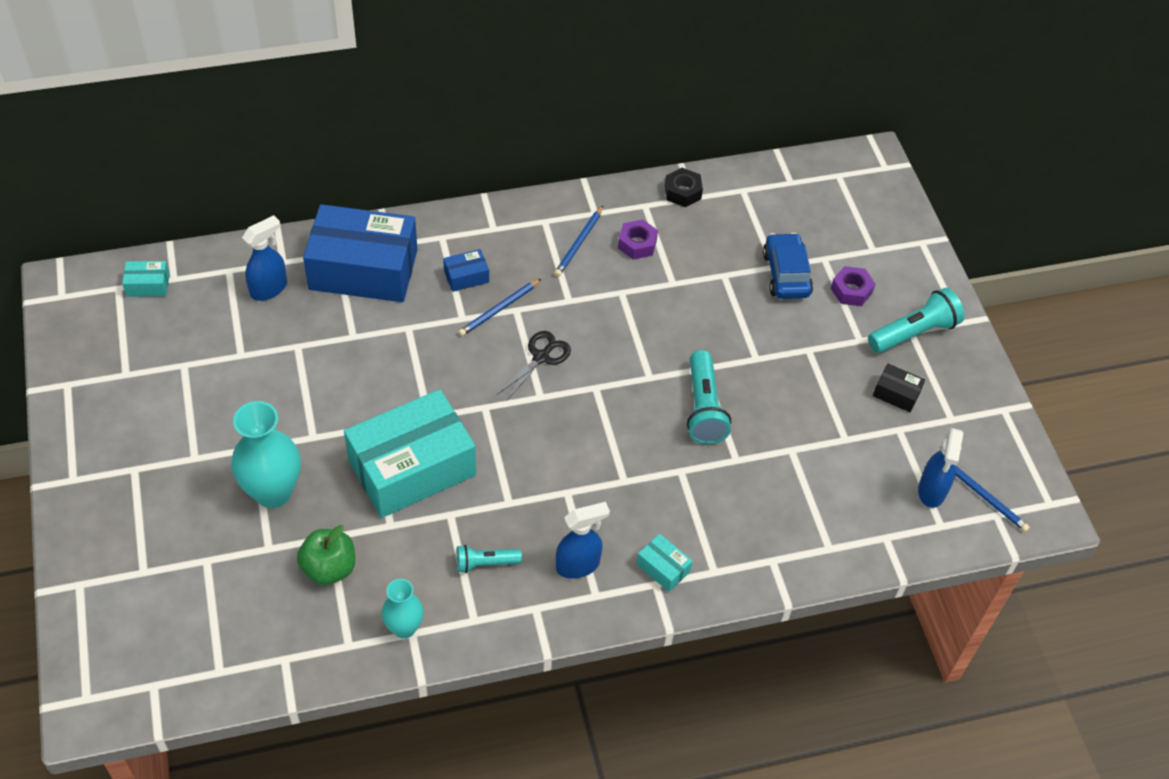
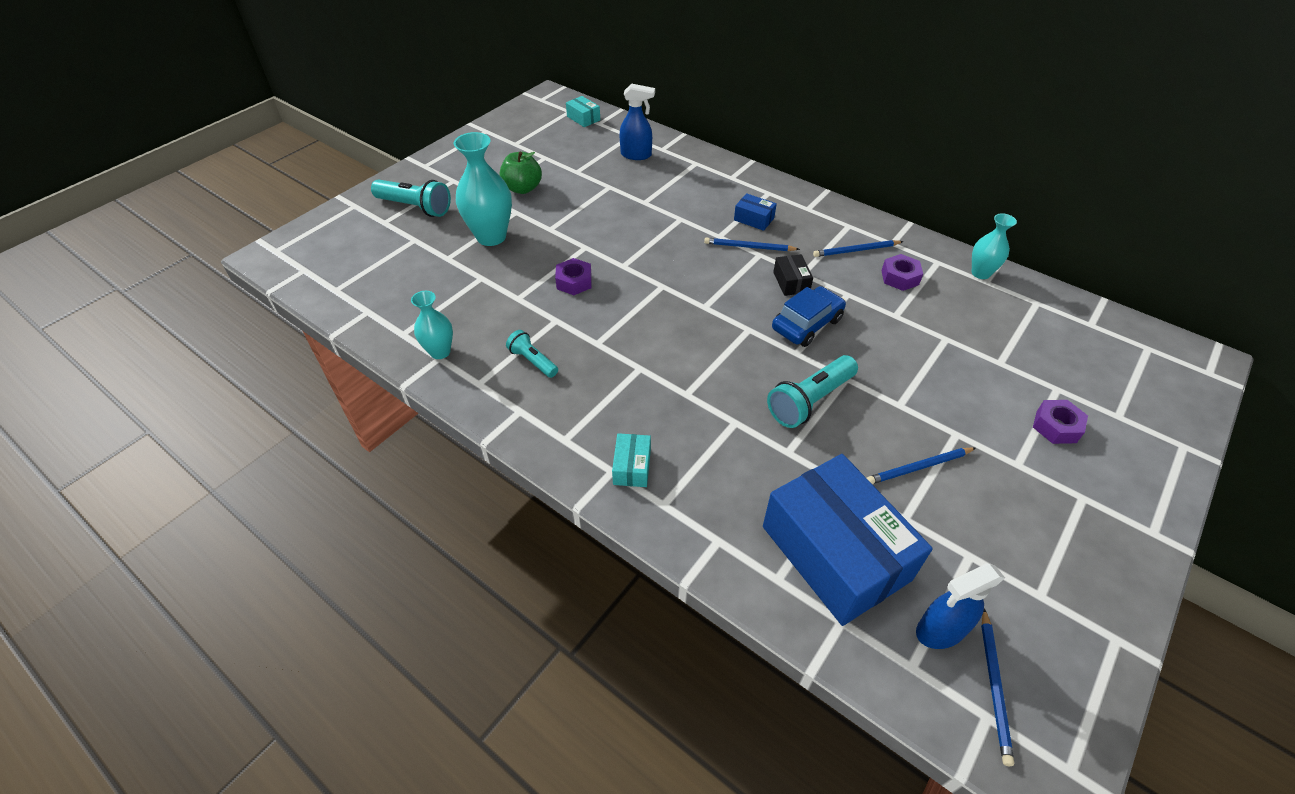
camera: 55 degrees right, 5 degrees down
(329, 568) = (456, 291): green apple -> green apple (523, 188)
(363, 269) = (699, 178): blue box -> blue box (835, 553)
(412, 468) = (574, 282): turquoise box -> purple nut
(541, 357) = (737, 288): black scissors -> none
(578, 565) = (582, 413): blue spray bottle -> none
(682, 192) = (980, 273): black nut -> turquoise vase
(786, 274) = (1005, 374): blue car -> blue car (807, 324)
(815, 395) = (919, 467): none -> blue pencil
(896, 394) = (1004, 528): black box -> black box (791, 282)
(914, 332) = (1085, 501): turquoise flashlight -> turquoise flashlight (415, 207)

